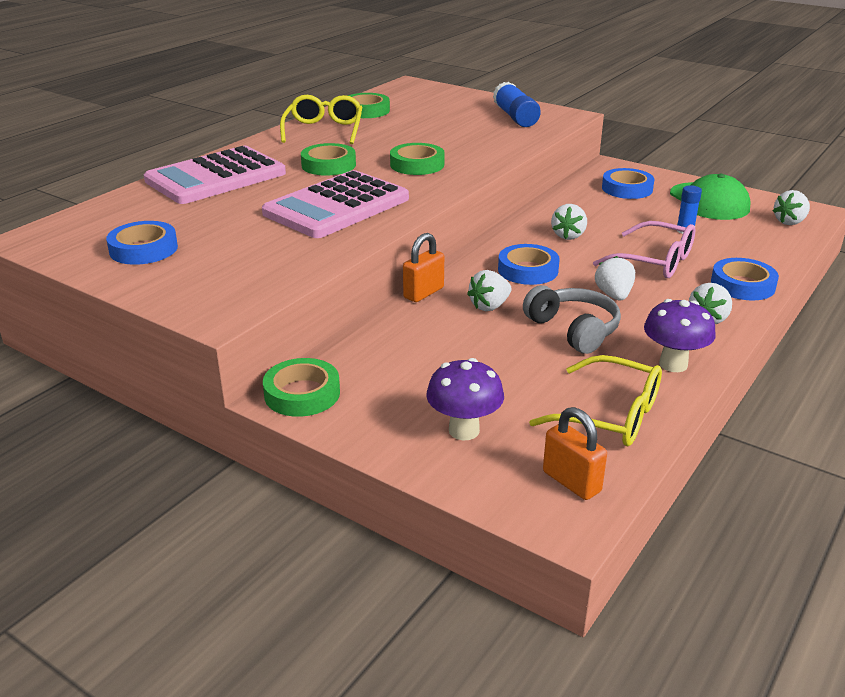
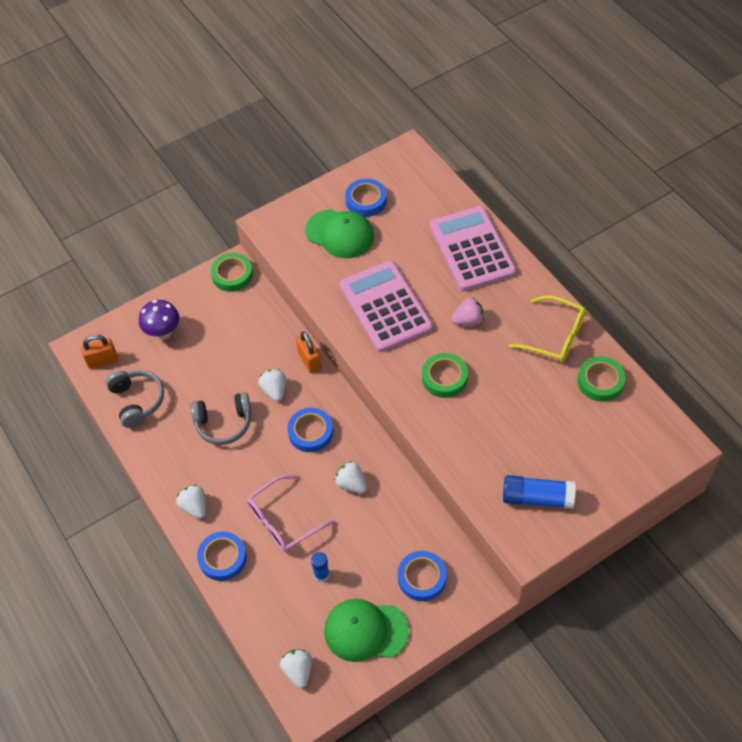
camera: 115 degrees right, 25 degrees up
(219, 255) = (340, 234): none -> green cap
(328, 165) = (468, 320): green tape -> pink strawberry
(610, 415) = (137, 401): yellow glasses -> grey headphones
(614, 295) = (251, 467): white strawberry -> none
(673, 364) = (161, 457): purple mushroom -> none

